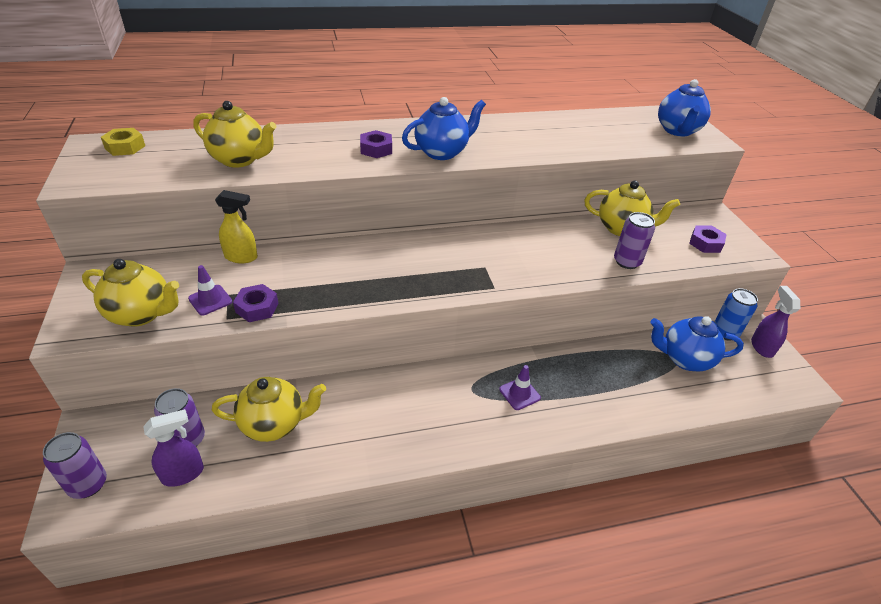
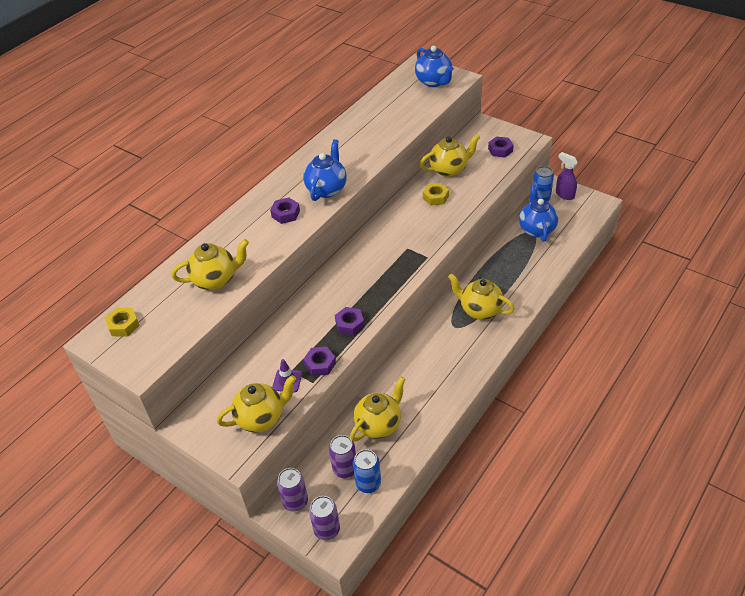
camera: 35 degrees left, 5 degrees up
(183, 474) = (368, 483): purple spray bottle -> blue can
(241, 257) = (263, 345): yellow spray bottle -> none
(334, 293) = (350, 324): none -> purple nut
(519, 394) = (480, 310): purple traffic cone -> yellow teapot
(575, 242) = (435, 197): none -> yellow nut
(627, 262) = (474, 191): purple can -> purple can (295, 501)
(685, 359) = (536, 229): blue teapot -> blue teapot turned 120 degrees clockwise

